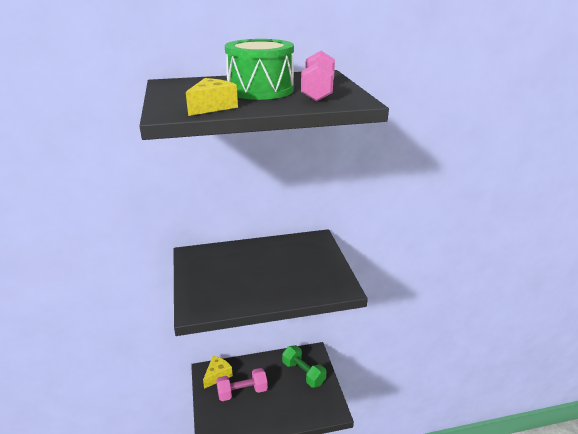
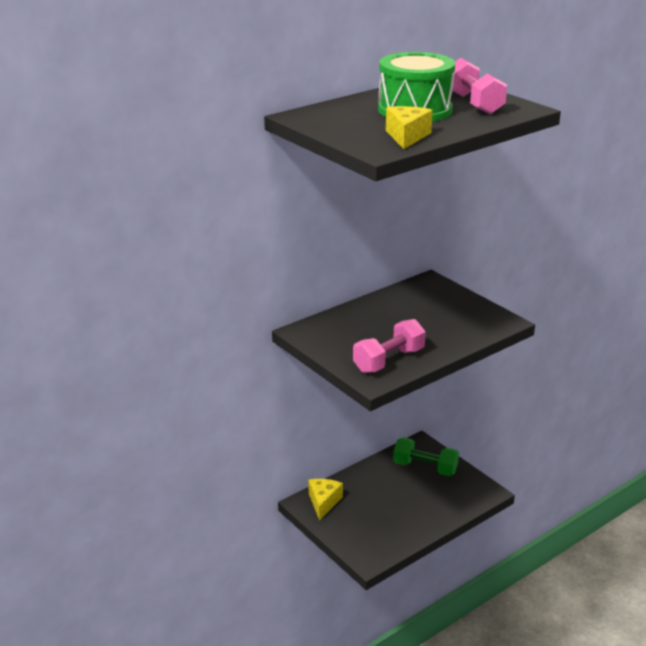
camera: 25 degrees left, 0 degrees up
(242, 391) = (369, 508): pink dumbbell -> pink dumbbell (388, 360)

